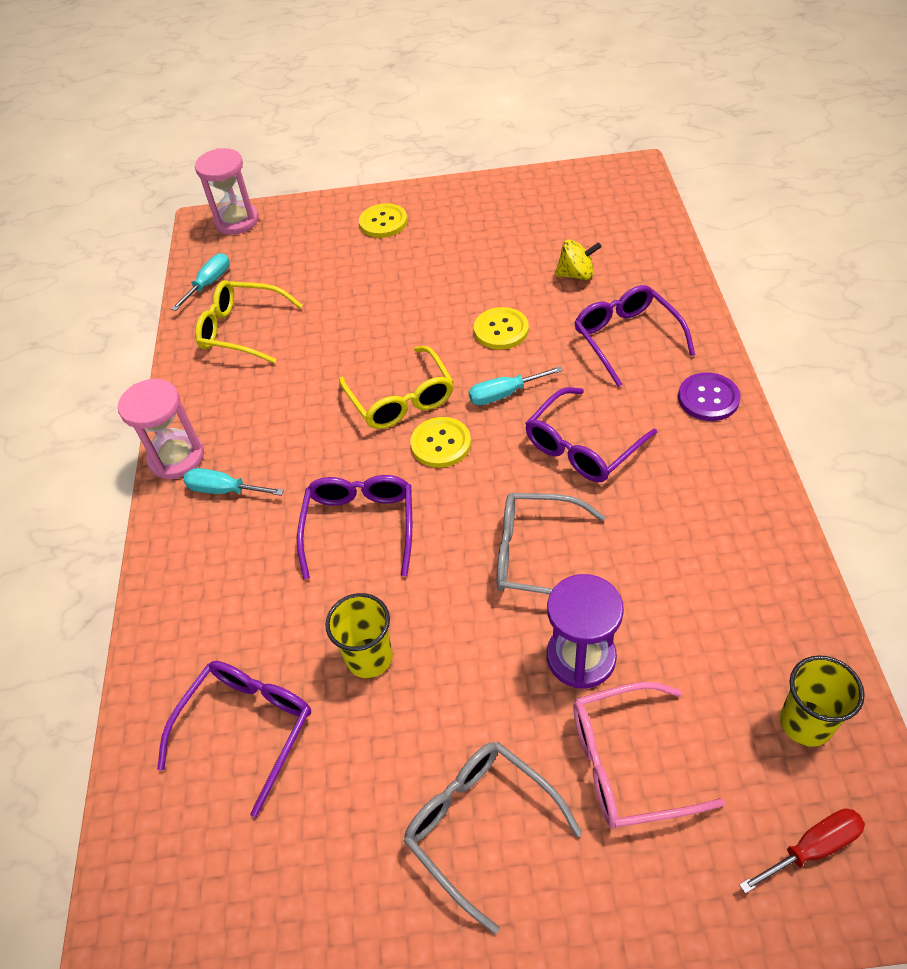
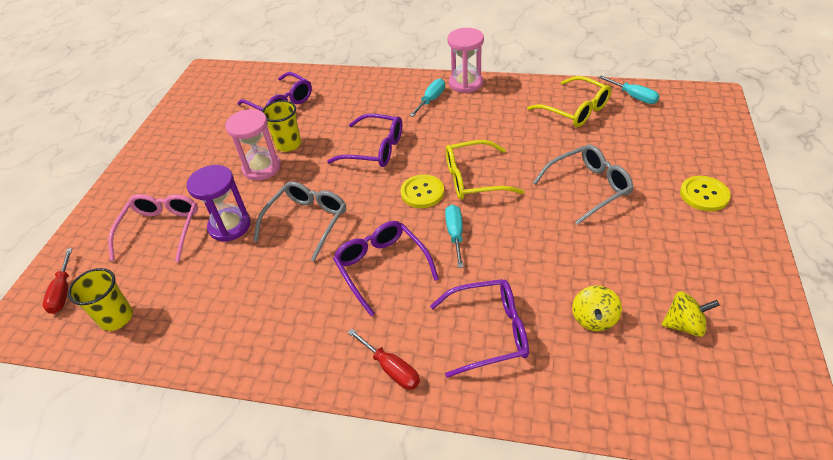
camera: 105 degrees right, 5 degrees down
(237, 221) = (716, 111): pink hourglass -> pink hourglass (261, 168)
(241, 330) = (575, 110): yellow glasses -> yellow glasses turned 105 degrees clockwise
(480, 825) = (178, 170): grey glasses -> grey glasses (588, 187)
(501, 330) = (530, 247): yellow button -> none
(557, 224) = (684, 325): none -> yellow spinning top
(708, 398) = (391, 369): purple button -> red screwdriver

